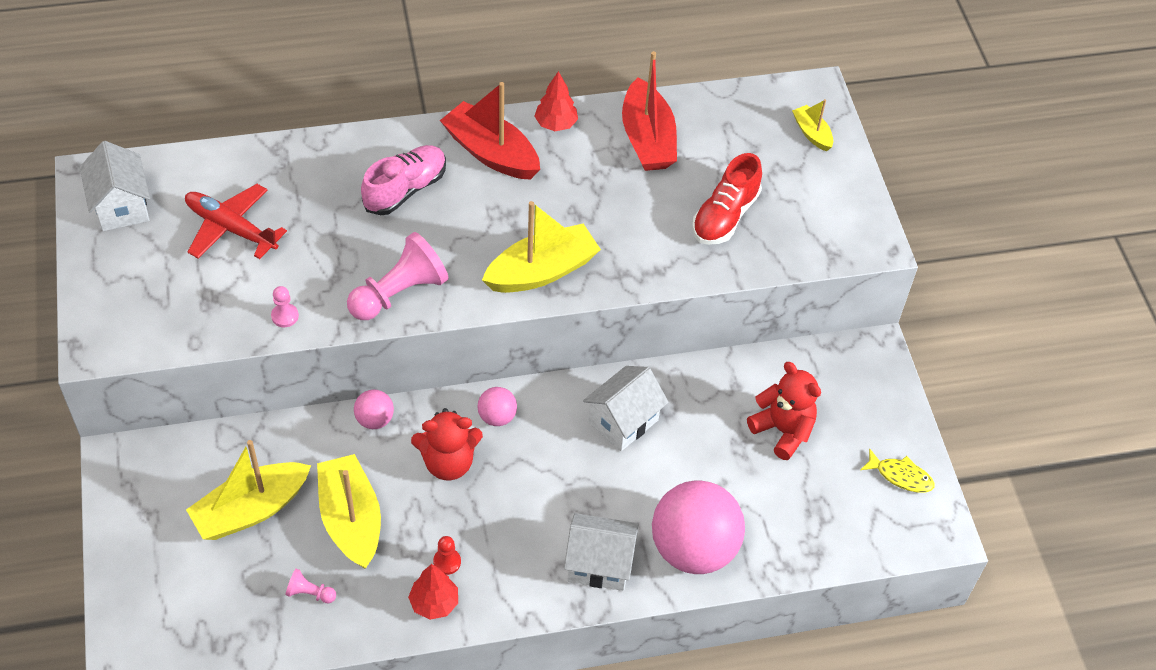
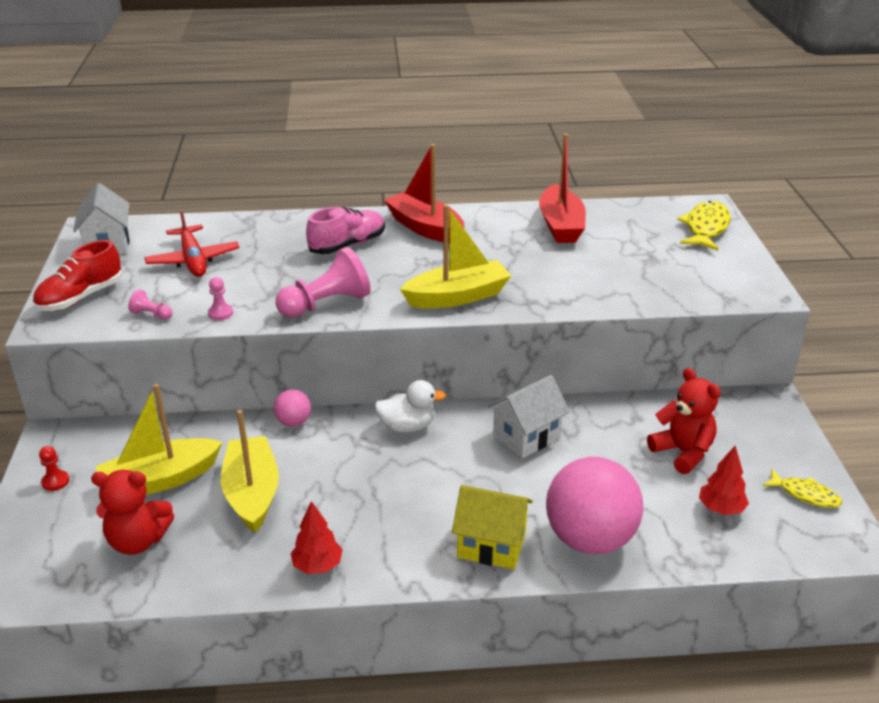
camera: 10 degrees right, 20 degrees down
(231, 228) = (193, 260): red plane -> red plane turned 150 degrees counterclockwise
(310, 593) = (196, 549): pink pawn -> pink pawn (151, 314)
(447, 562) = (337, 533): red pawn -> red pawn (55, 481)
(448, 462) = (355, 456): red teddy bear -> red teddy bear (138, 541)
(497, 417) = (407, 426): pink ball -> white duck
(556, 124) = (483, 215): red tree -> red tree (721, 509)
(599, 564) = (491, 545): white house -> yellow house
(725, 216) = (627, 271): red shoe -> red shoe (81, 298)
(812, 133) = (706, 228): yellow boat -> yellow fish

